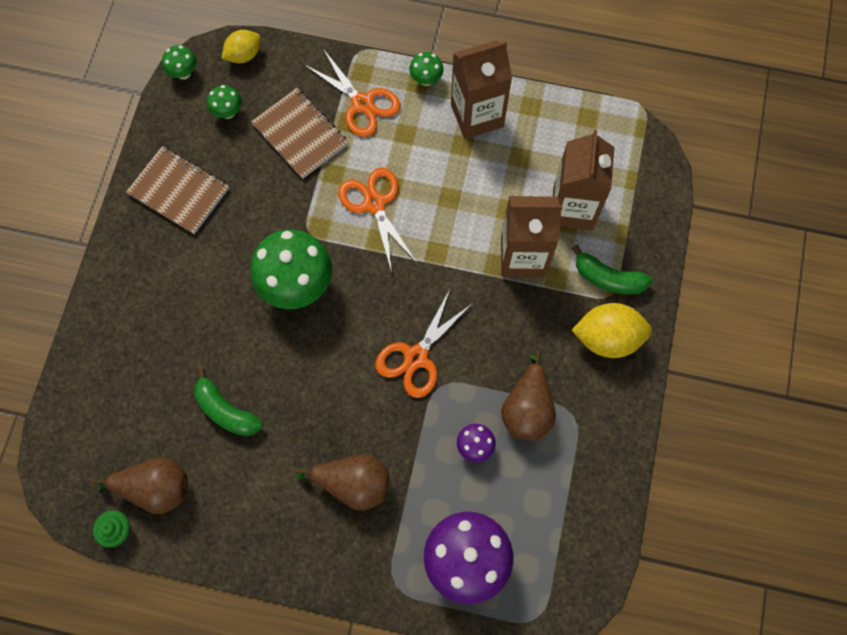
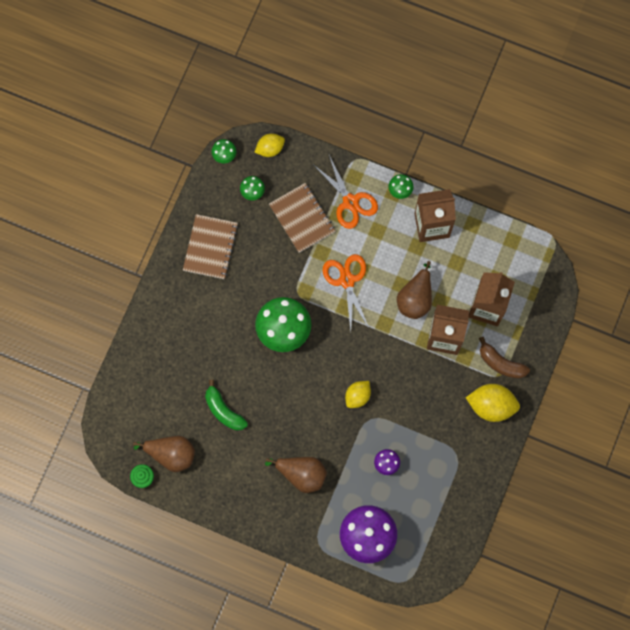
camera: 10 degrees right, 5 degrees up
(179, 191) = (210, 247): brown notebook -> brown notebook turned 60 degrees clockwise
(416, 357) = (357, 396): orange scissors -> yellow lemon
(527, 408) = (426, 444): brown pear -> brown pear (415, 298)
(608, 278) = (501, 363): green banana -> brown banana

